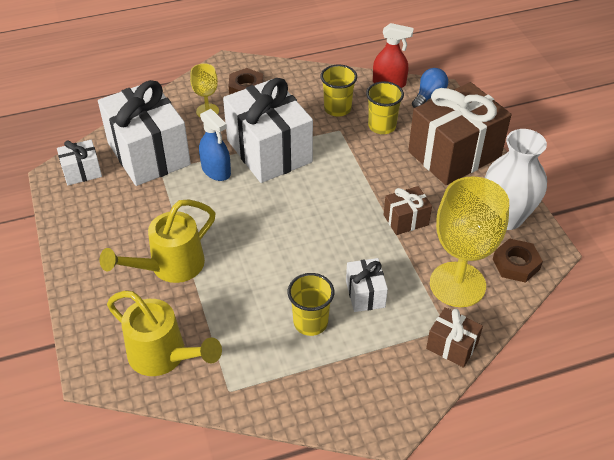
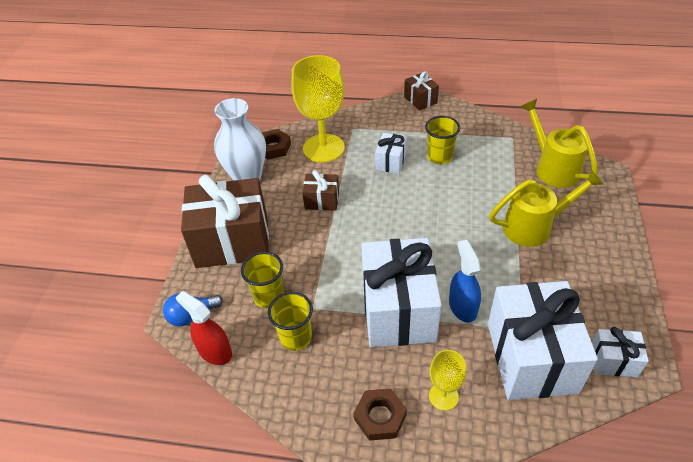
camera: 150 degrees left, 0 degrees up
(452, 346) = (357, 119): brown gift -> brown gift (420, 100)

